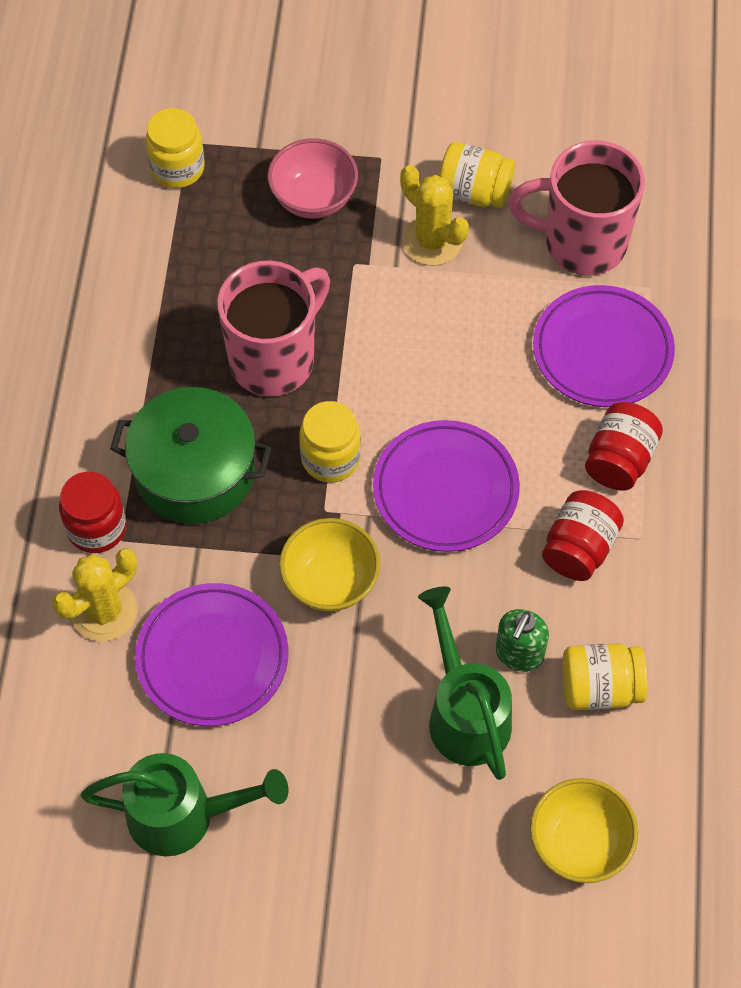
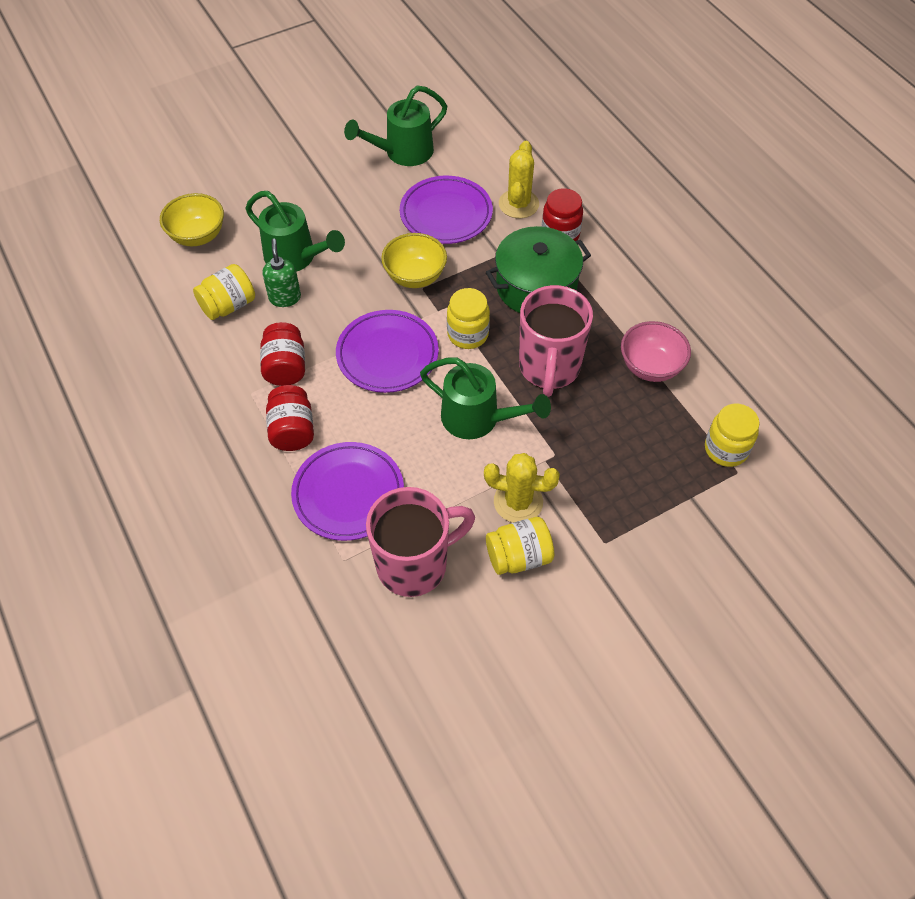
camera: 145 degrees right, 5 degrees down
(313, 198) = (621, 483): pink bowl -> pink bowl (650, 367)
(402, 349) = (478, 419): none -> green watering can

